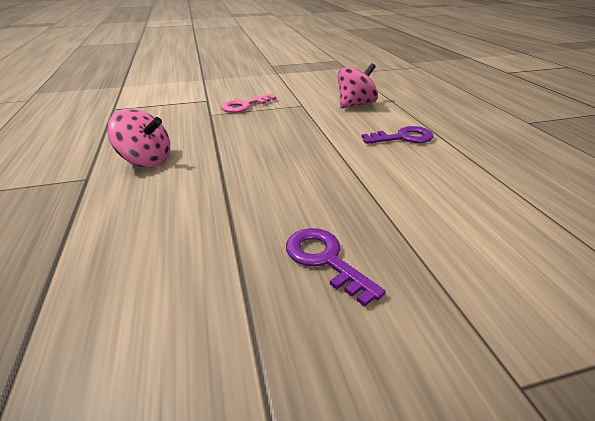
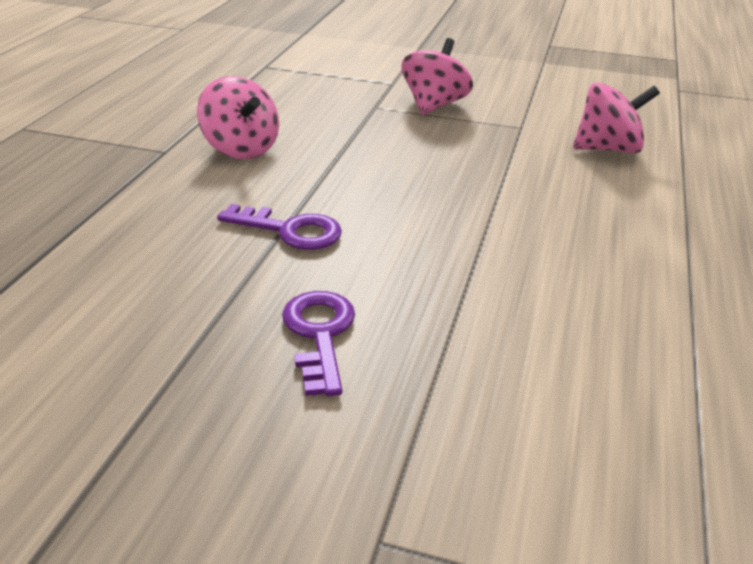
camera: 30 degrees right, 0 degrees up
(244, 106) = (434, 105): pink key -> pink spinning top
(403, 137) = (619, 224): purple key -> purple key (291, 230)

